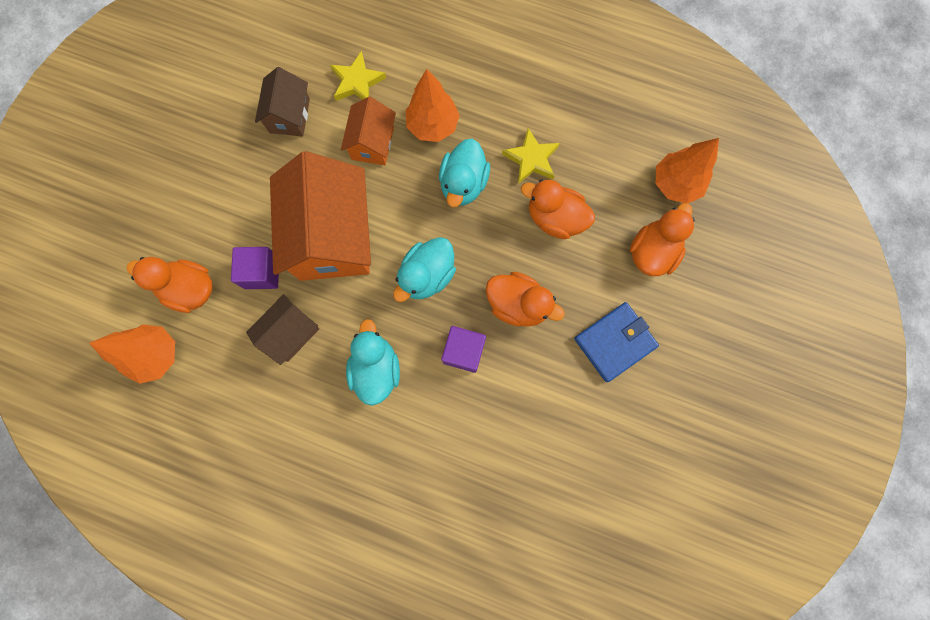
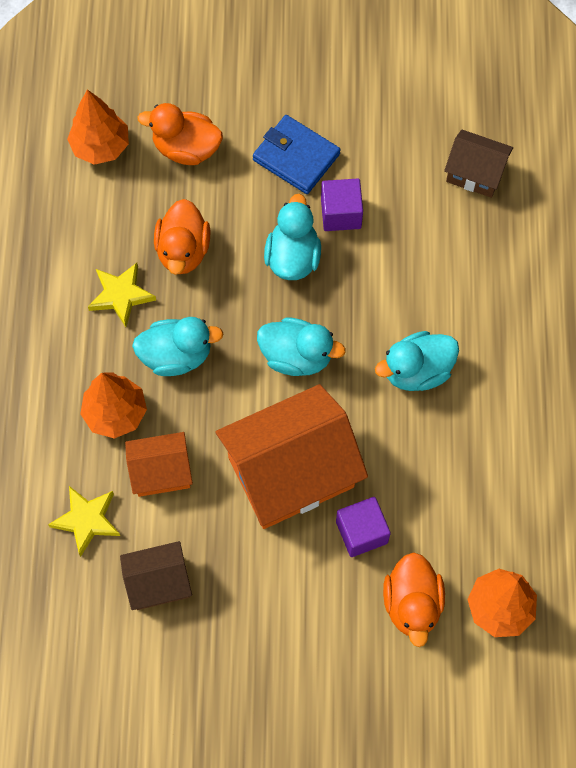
camera: 110 degrees left, 10 degrees down
(291, 333) = (415, 473): brown house -> brown house (475, 173)
(463, 351) = (363, 293): purple cube -> purple cube (341, 213)
(518, 304) = (293, 257): orange duck -> turquoise duck

